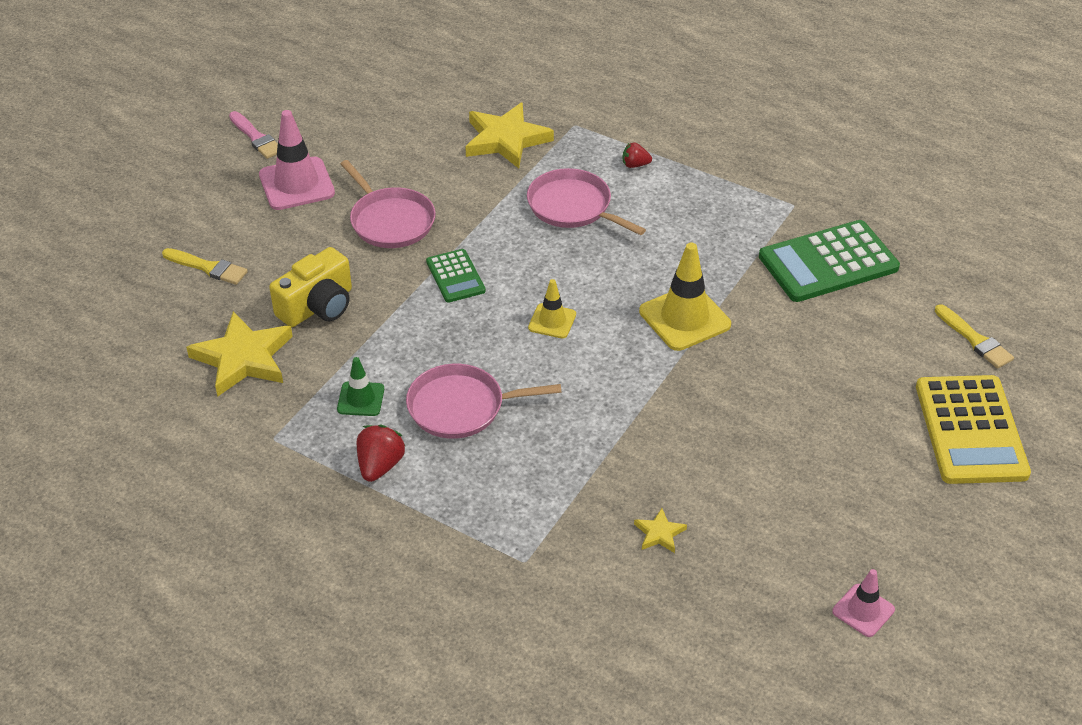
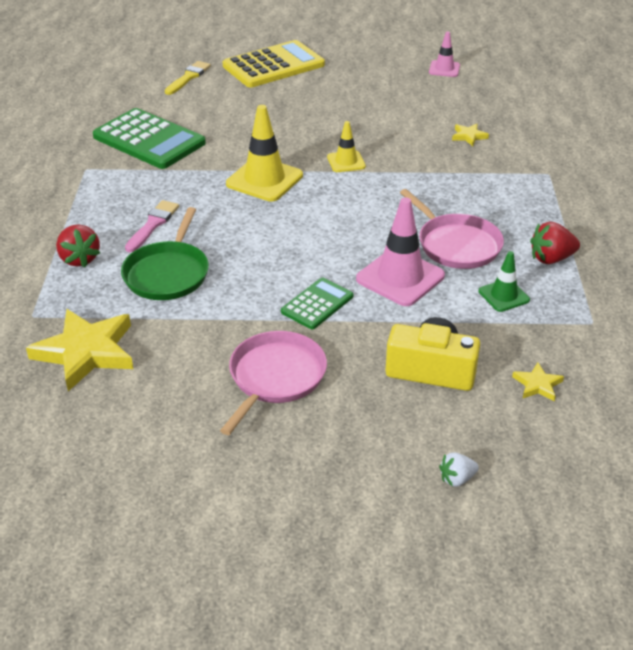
camera: 120 degrees left, 5 degrees down
(208, 267) = (457, 479): yellow brush -> white strawberry
(243, 358) = (537, 385): yellow star -> yellow star, size x0.45
(256, 138) = (209, 569): pink brush -> pink brush (153, 224)
(296, 184) = (270, 480): pink traffic cone -> pink traffic cone (400, 277)
(552, 321) = (324, 235): yellow traffic cone -> yellow traffic cone (346, 162)
(573, 207) = (168, 273): pink pan -> green pan
(635, 165) = (79, 259): red strawberry -> red strawberry, size x1.59

